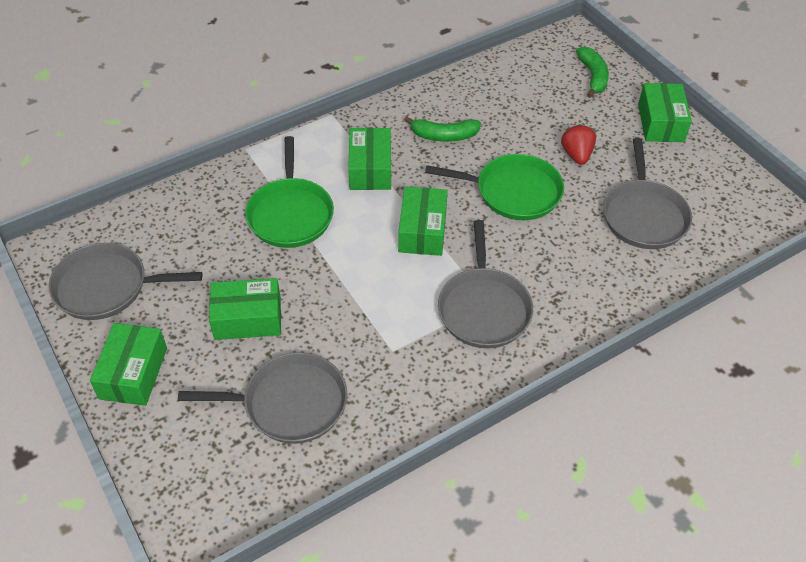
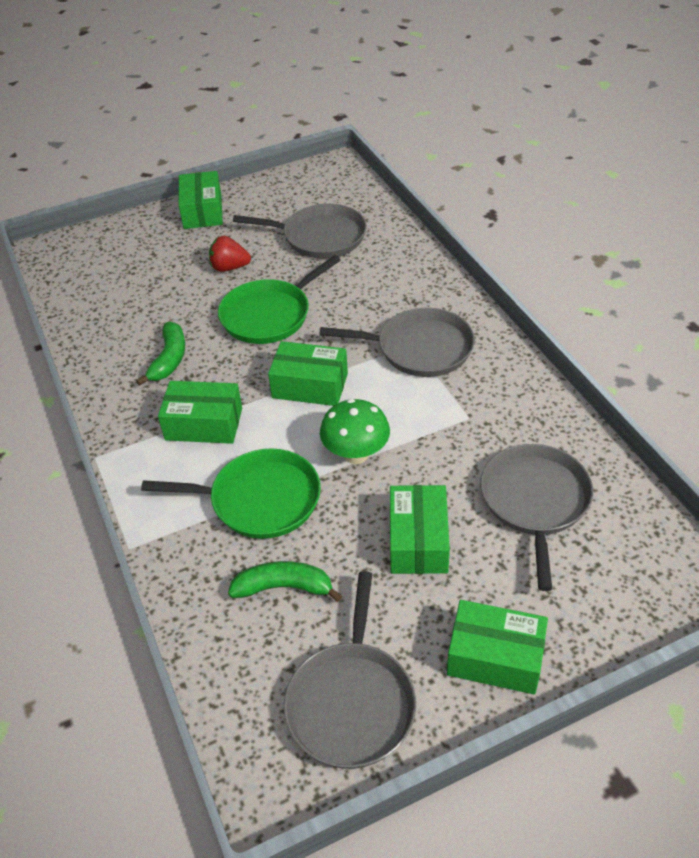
camera: 80 degrees left, 5 degrees down
(341, 270) = (356, 454): none -> green mushroom
(513, 192) = (269, 315): green pan -> green pan turned 150 degrees counterclockwise
(593, 76) = (118, 244): green banana -> green banana (284, 587)
(660, 123) = (202, 211): green box -> green box turned 75 degrees clockwise

